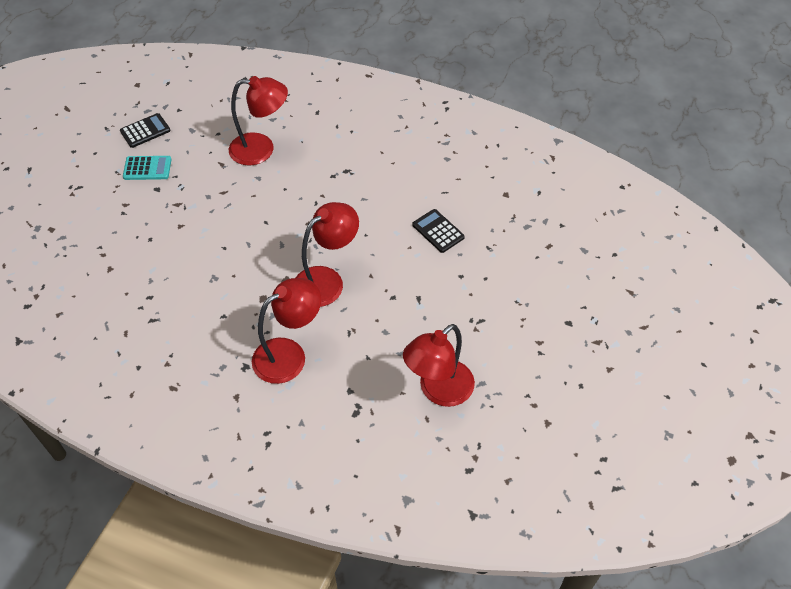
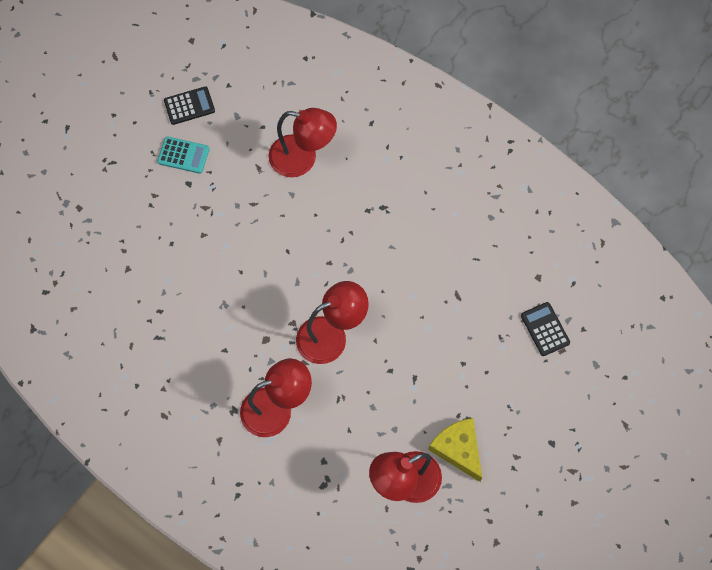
camera: 15 degrees right, 15 degrees up
(438, 231) = (455, 305): black calculator -> black calculator (545, 329)
(481, 348) = (458, 449): none -> yellow cheese

